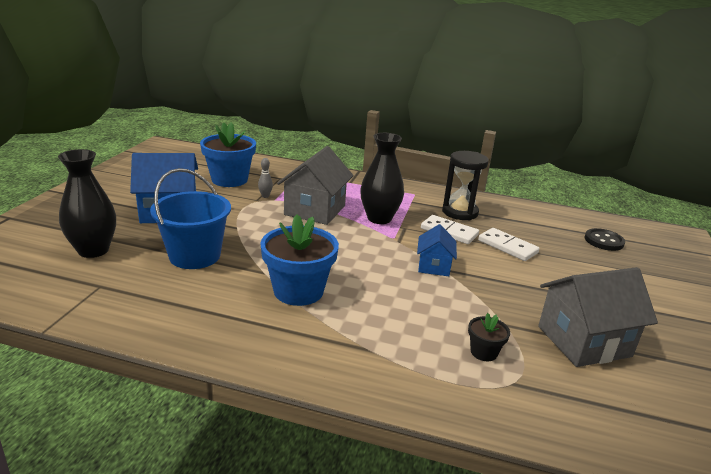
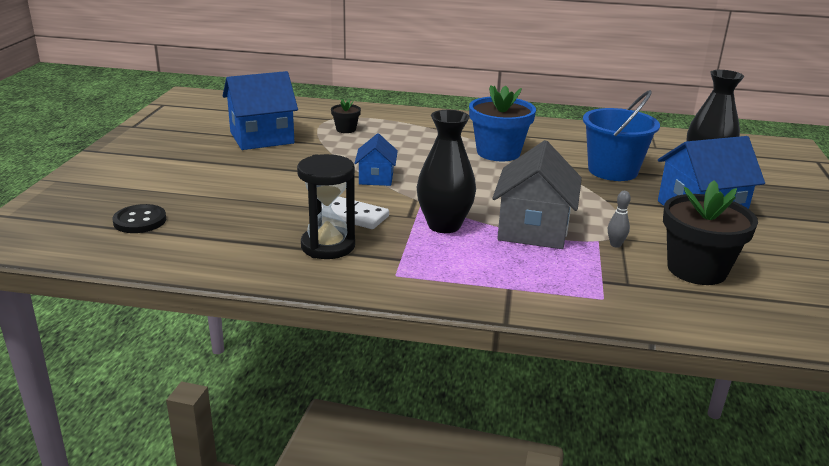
camera: 175 degrees right, 0 degrees up
(229, 180) = (696, 269): blue flower pot -> black flower pot
(507, 246) = (282, 203): white domino -> none
(584, 341) = (261, 138): grey house -> blue house

